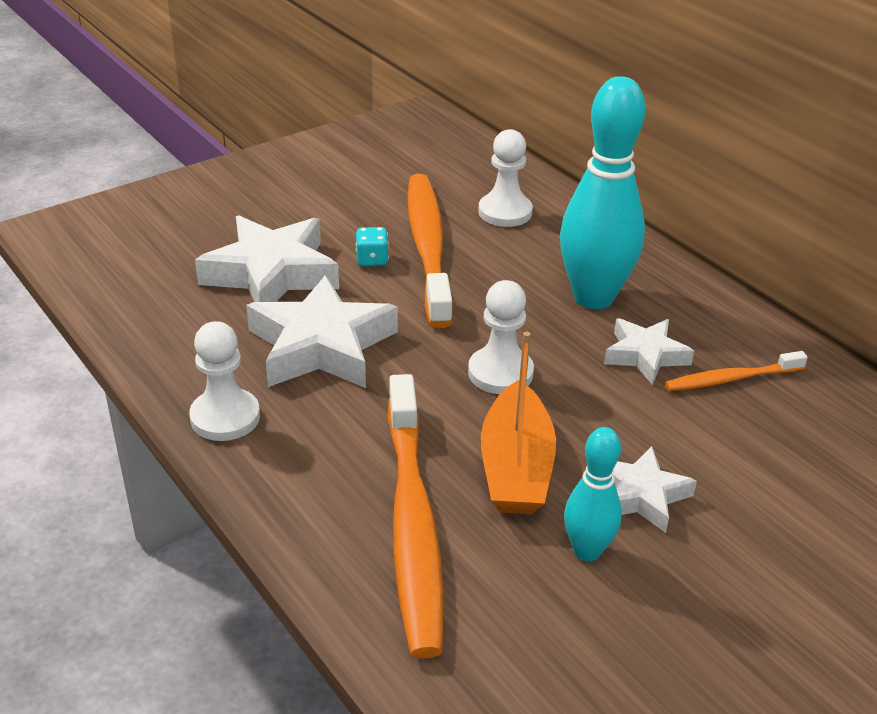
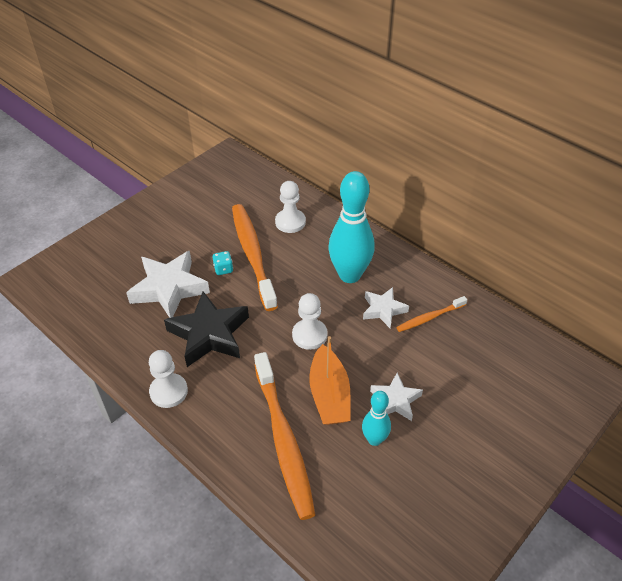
camera: 10 degrees left, 10 degrees up
(321, 346) = (209, 334): white star -> black star

